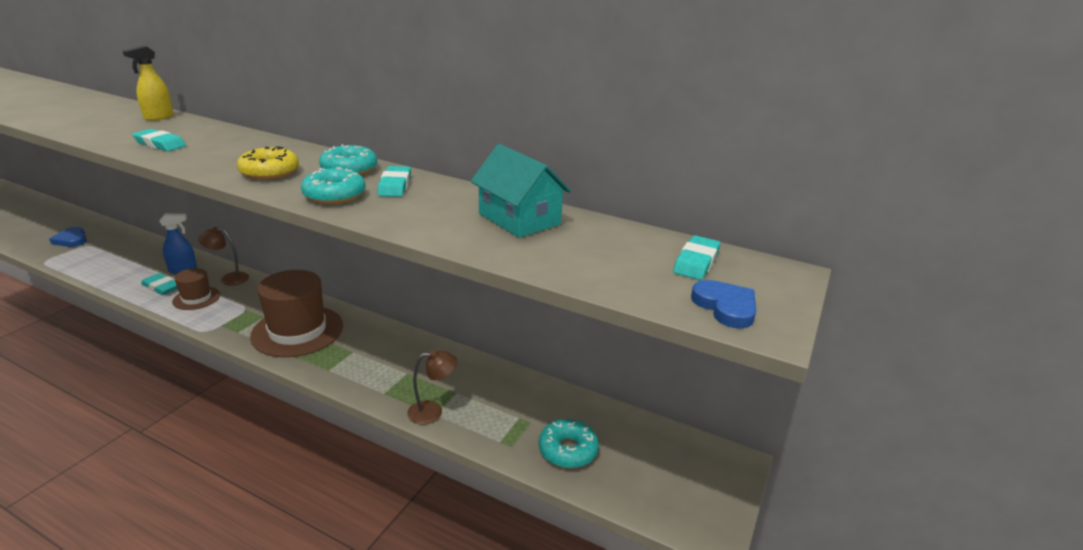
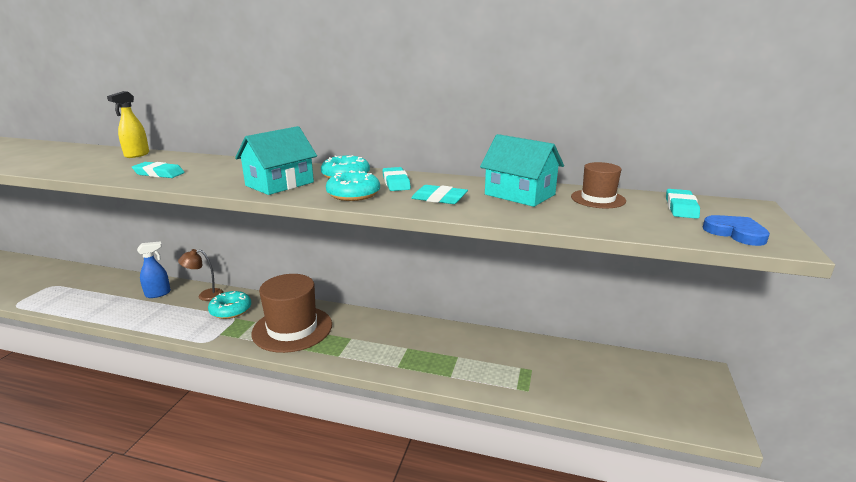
camera: 10 degrees left, 5 degrees down
(71, 240) = (34, 283): blue heart -> none
(161, 287) = (145, 310): turquoise eraser -> turquoise eraser (439, 198)
(196, 298) = (184, 315): brown hat -> brown hat (598, 199)
(270, 172) = (280, 184): yellow donut -> turquoise house
(432, 411) = (447, 375): brown lamp -> none
(567, 450) = (574, 386): turquoise donut -> turquoise donut (231, 310)

